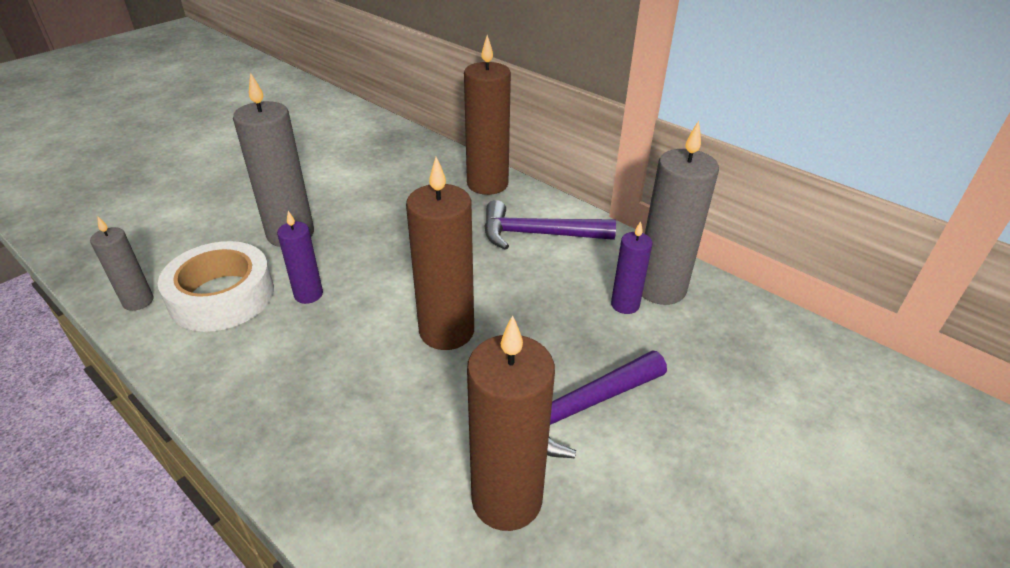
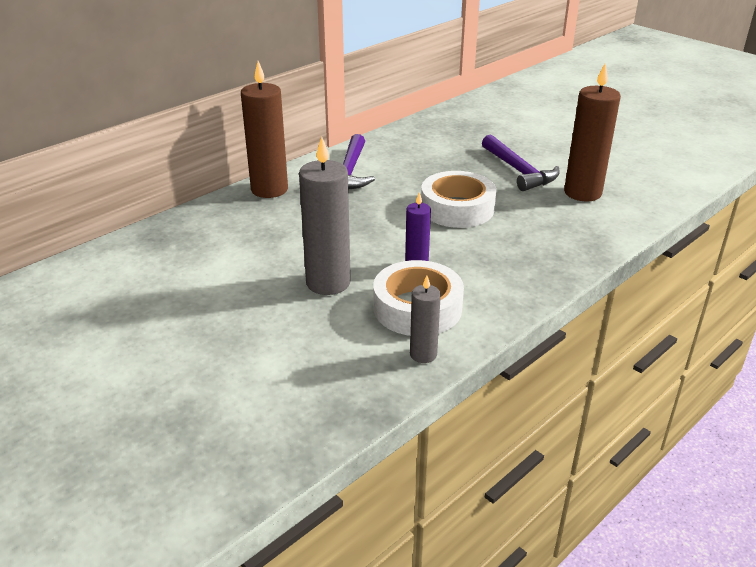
camera: 85 degrees left, 5 degrees down
(446, 331) = (457, 208): brown candle -> white tape
(625, 305) = (430, 150): purple candle -> none
(660, 288) = (415, 139): grey candle -> none

